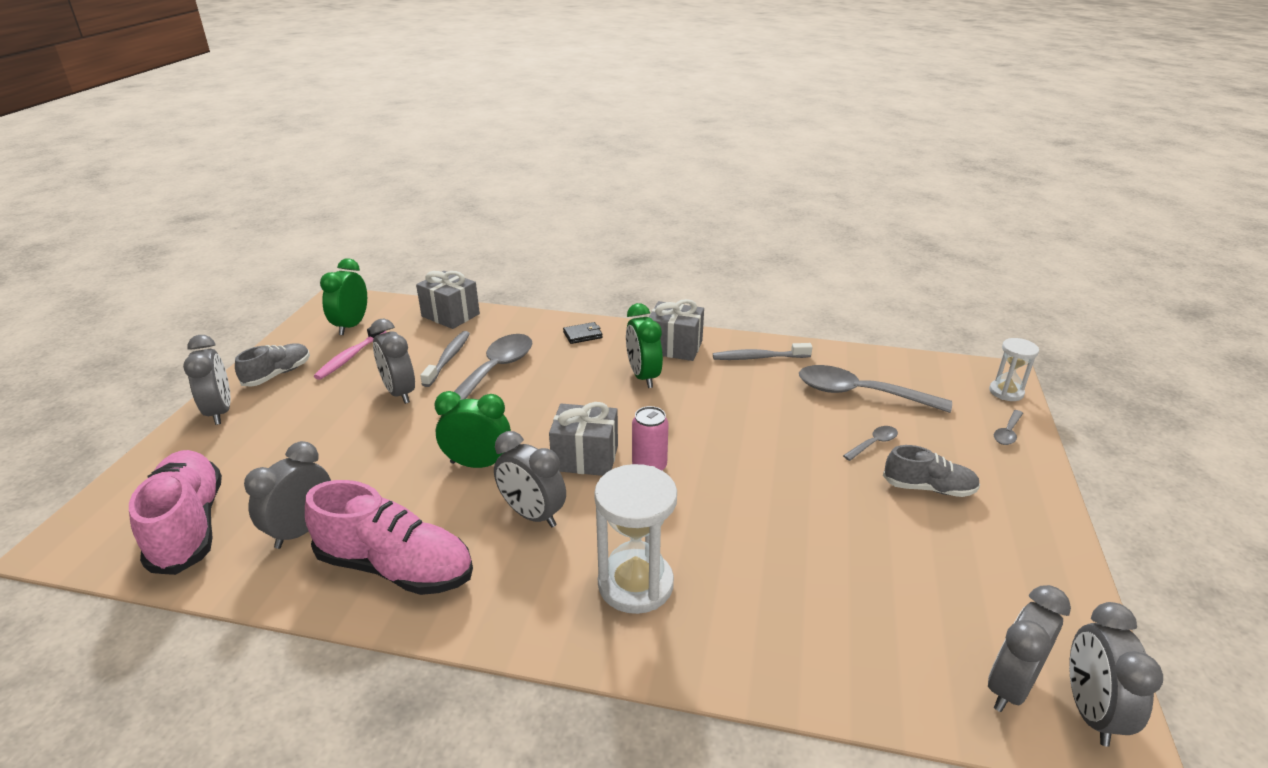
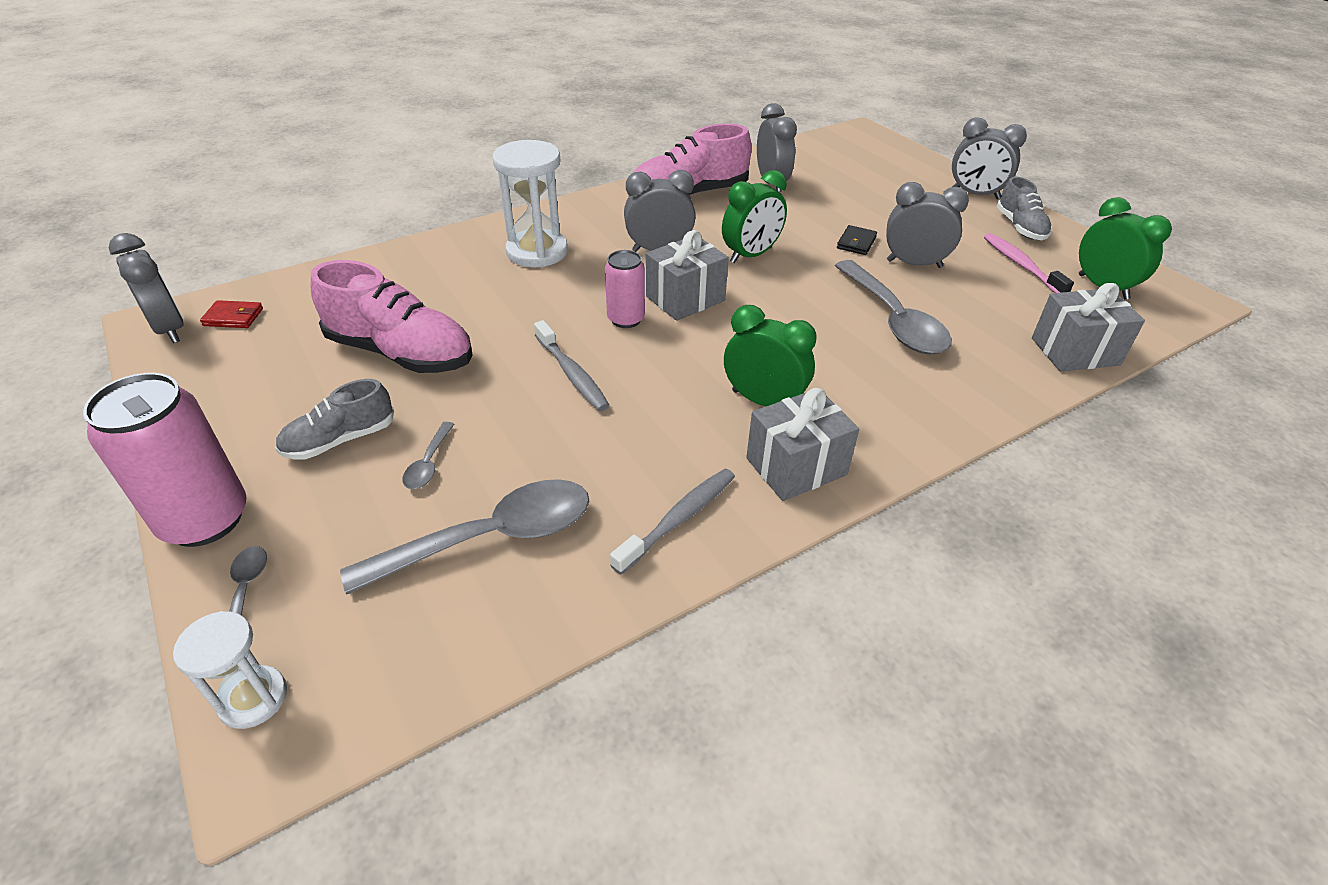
camera: 135 degrees right, 10 degrees up
(188, 526) = (828, 158): pink shoe -> pink shoe (401, 353)
(448, 358) = (956, 309): grey toothbrush -> grey toothbrush (572, 374)
(582, 335) = (915, 415): black wallet -> black wallet (856, 243)
(1010, 686) = (233, 317): grey clock -> red wallet
(1034, 481) = (205, 520): none -> pink can

